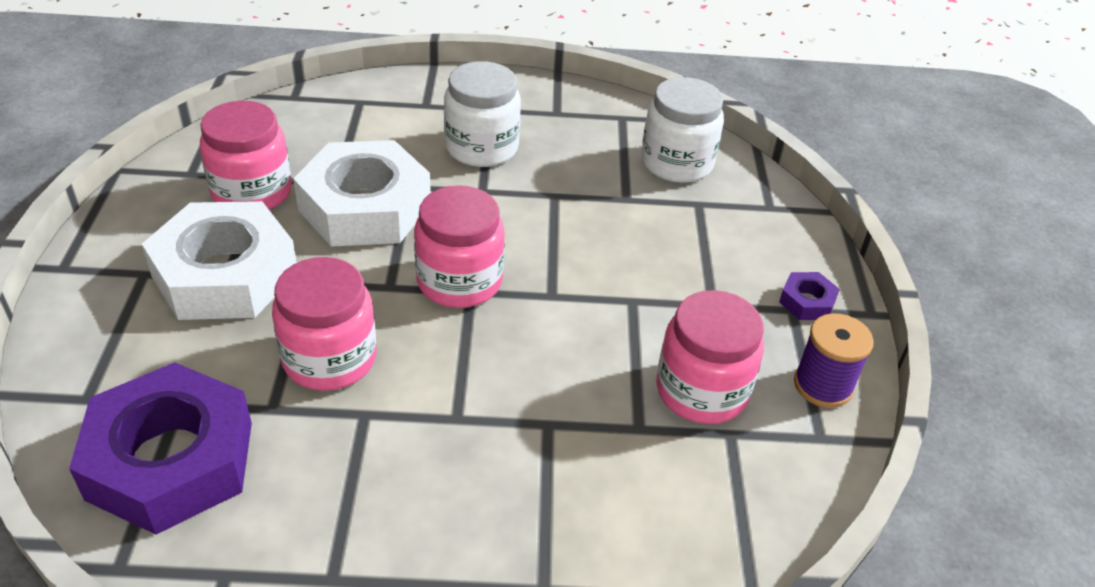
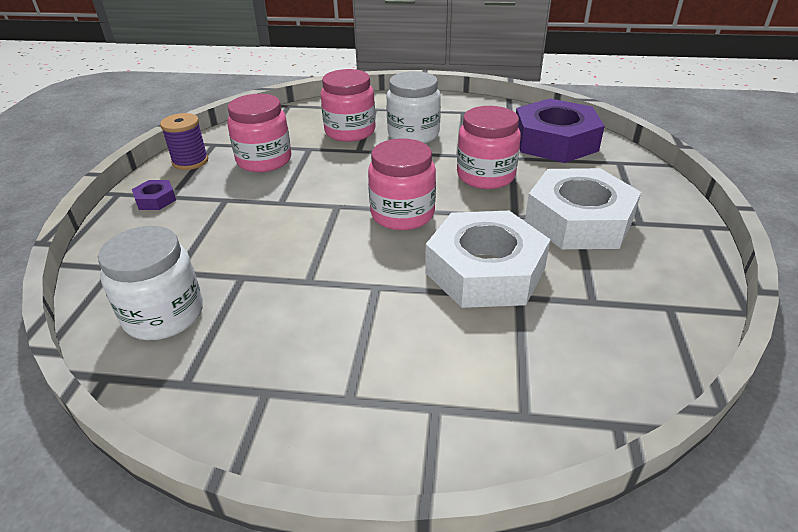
camera: 170 degrees left, 5 degrees down
(252, 192) = (595, 286): pink jar -> pink jar (350, 131)
(481, 148) = (369, 336): white jar -> white jar (413, 134)

